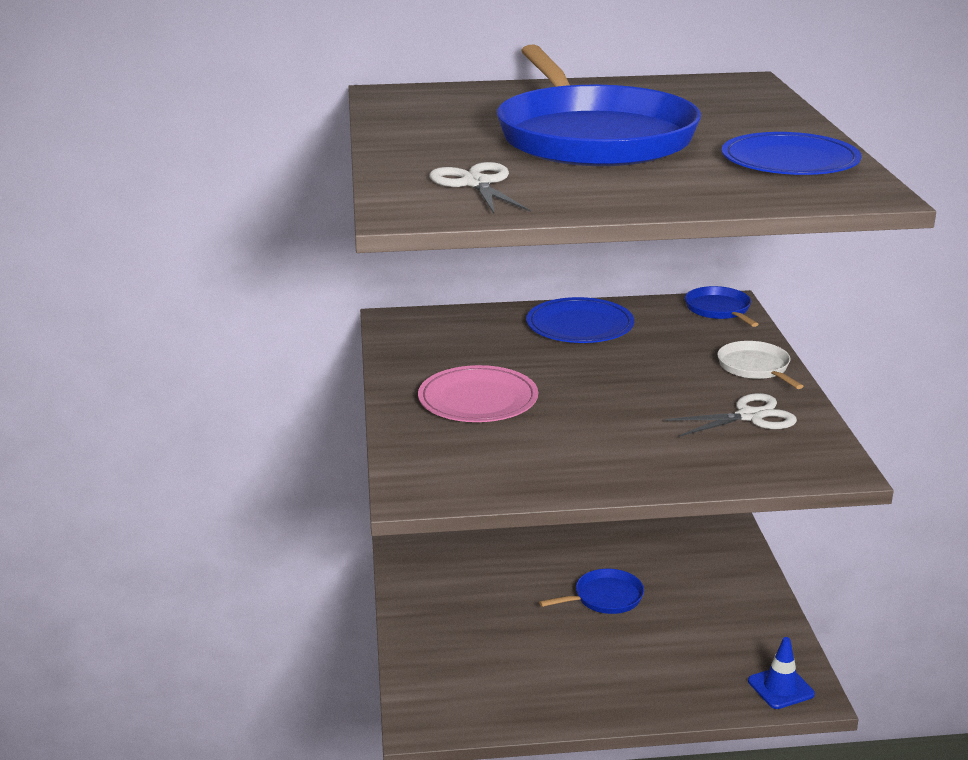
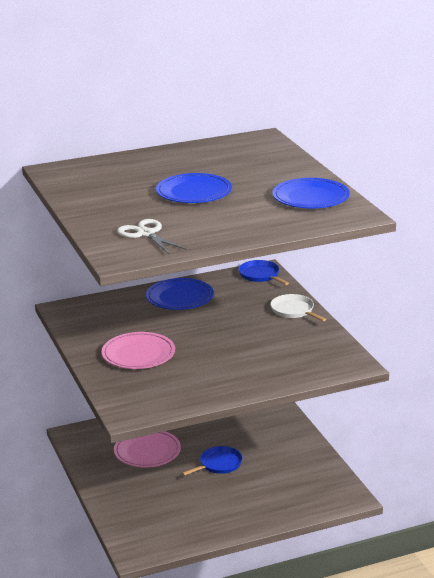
camera: 15 degrees left, 0 degrees up
(502, 558) = (147, 451): none -> pink plate
(592, 137) = (194, 192): blue pan -> blue plate
(750, 417) = (300, 341): white scissors -> none
(780, 688) = (336, 497): blue traffic cone -> none

